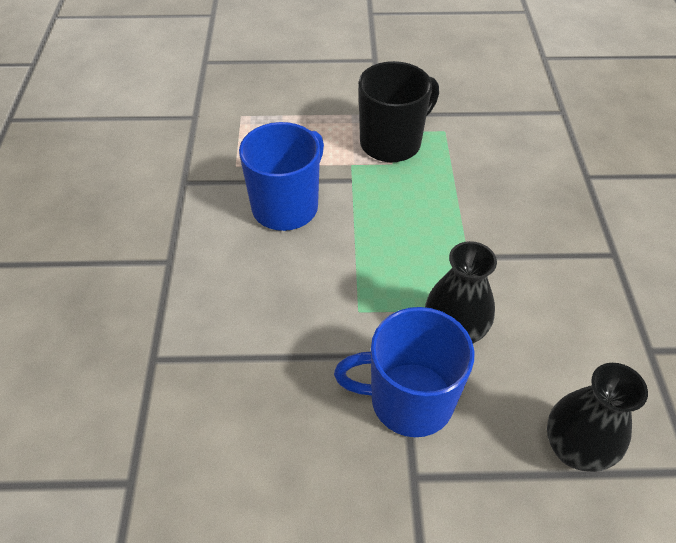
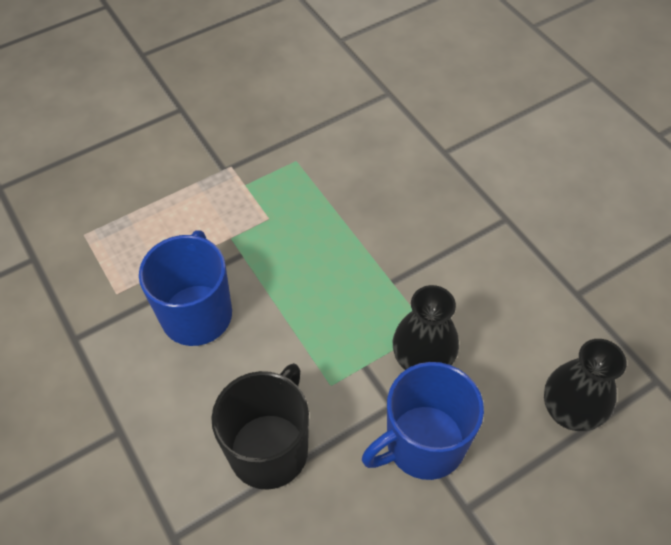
camera: 30 degrees left, 5 degrees up
(392, 143) = (255, 196): black mug -> black mug (270, 449)

